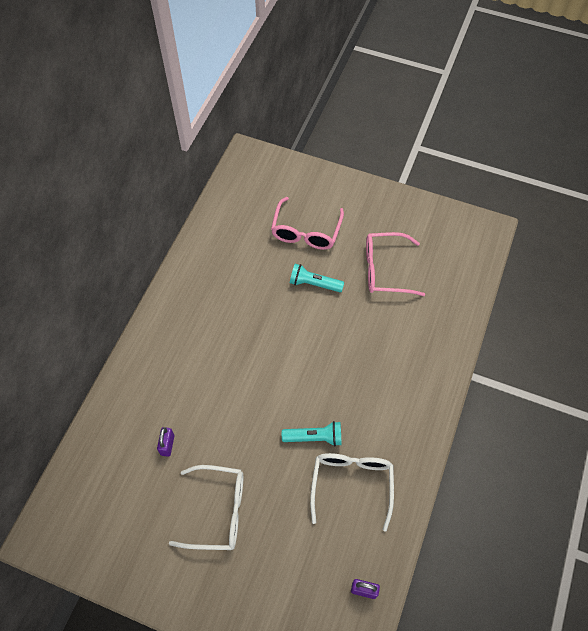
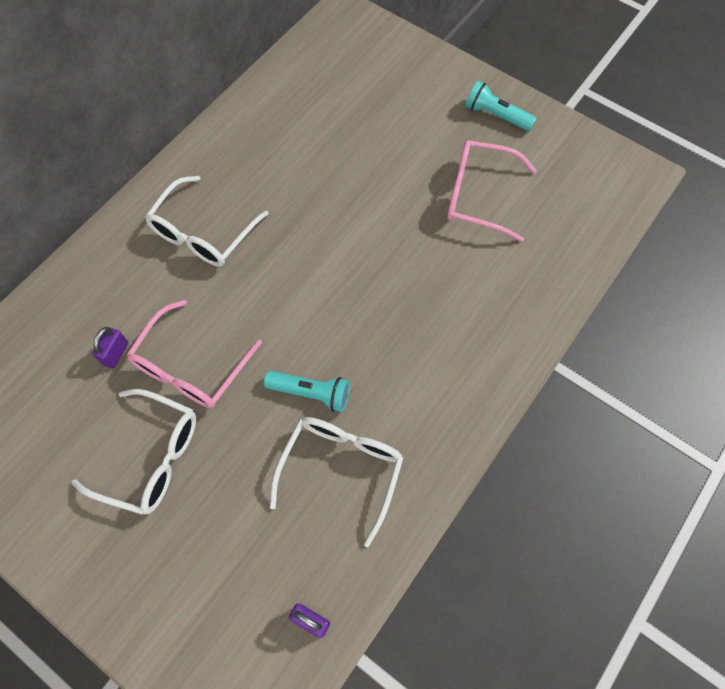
camera: 15 degrees right, 5 degrees up
(200, 343) = (203, 233): none -> white glasses
(306, 232) = (387, 124): pink glasses -> pink glasses (191, 367)
(314, 284) = (376, 192): turquoise flashlight -> turquoise flashlight (496, 115)

